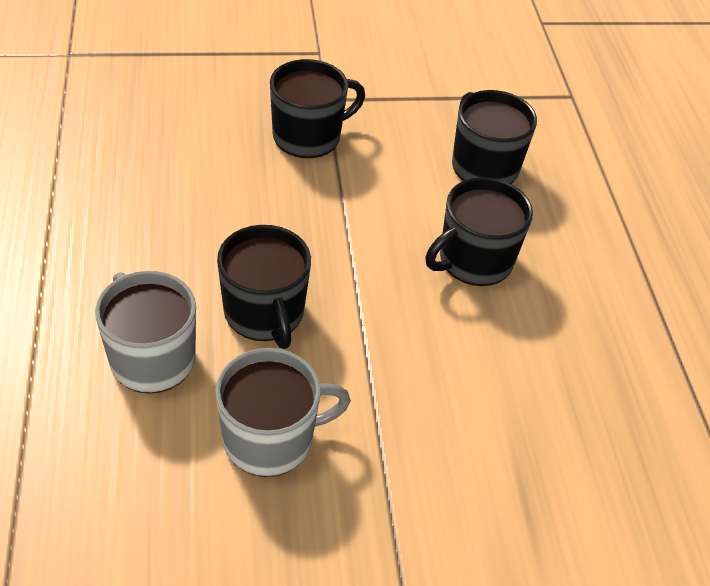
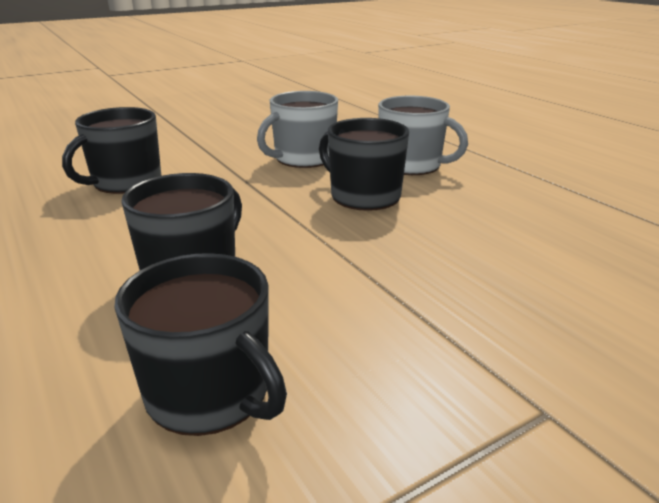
camera: 160 degrees right, 20 degrees down
(308, 136) = (496, 338): black mug -> black mug (125, 182)

